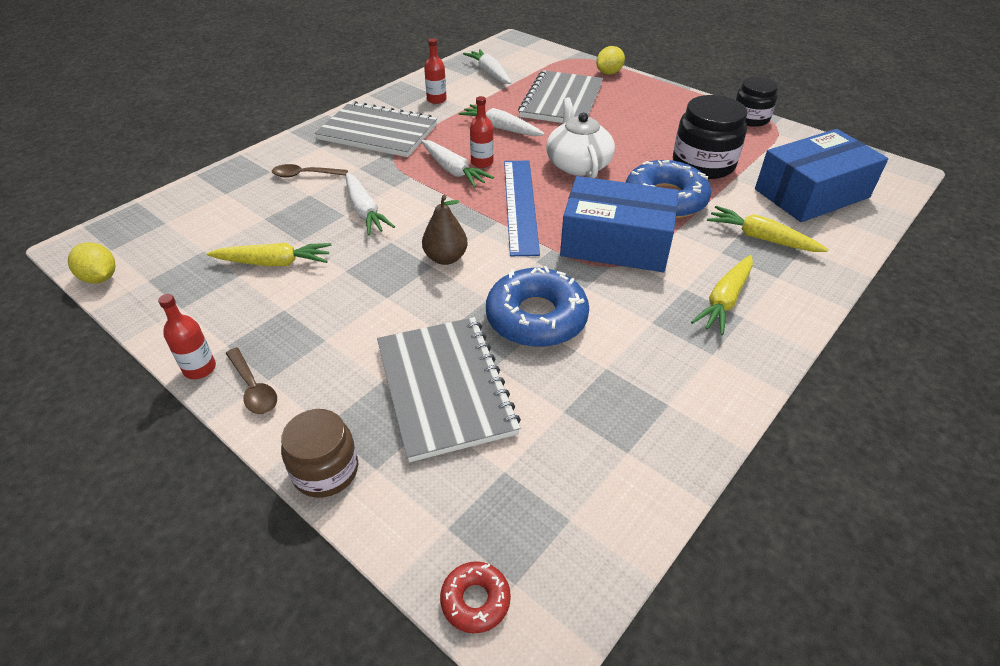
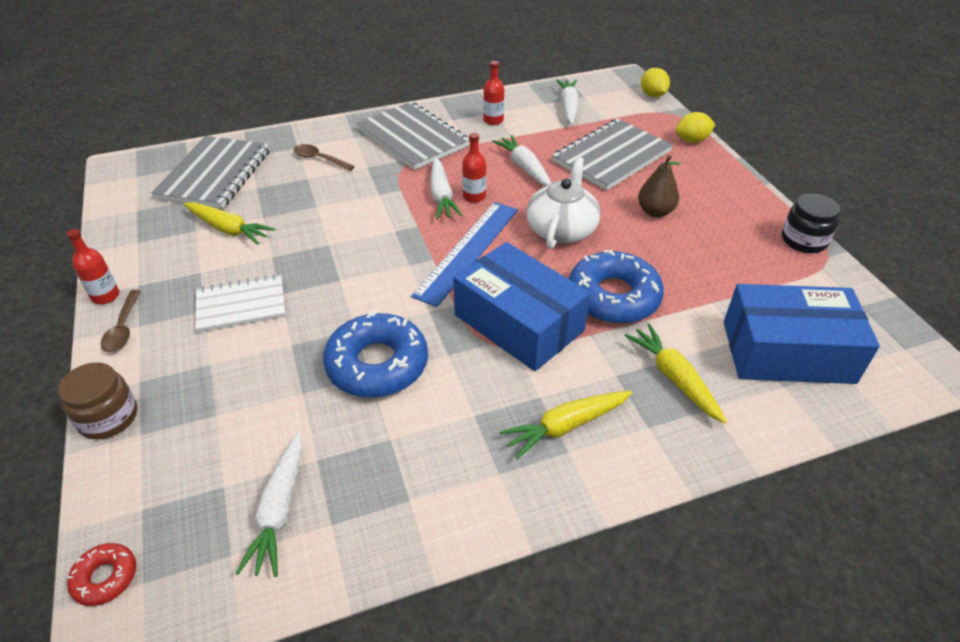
camera: 30 degrees right, 0 degrees up
(100, 278) = (110, 196): yellow lemon -> yellow lemon (652, 95)
(359, 321) = (241, 305): none -> white notebook
(365, 211) = (334, 209): white carrot -> white carrot (279, 510)
(445, 258) = (357, 277): brown pear -> brown pear (655, 212)
(445, 388) = (248, 393): grey notebook -> grey notebook (215, 174)
(703, 164) = (693, 274): black jar -> none

